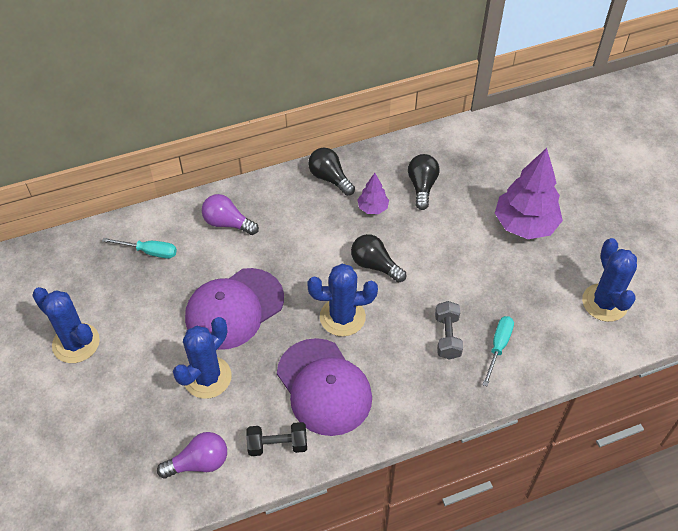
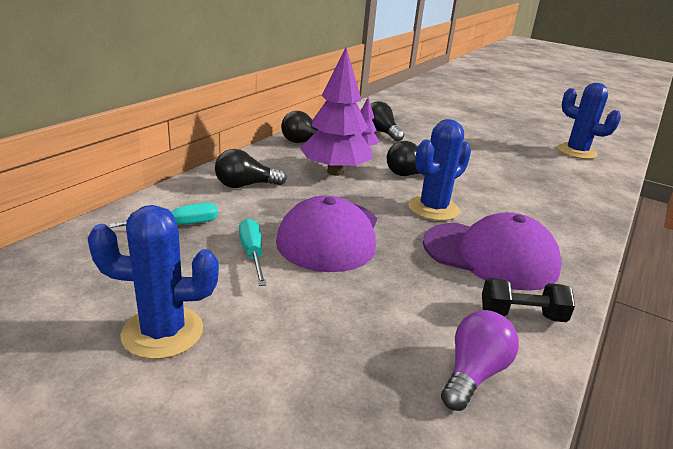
camera: 40 degrees left, 25 degrees down
(207, 377) = (374, 294): blue cactus -> none
(227, 223) = (245, 185): purple light bulb -> black light bulb
(277, 445) = (521, 315): black dumbbell -> black dumbbell turned 45 degrees clockwise
(447, 337) = (523, 194): grey dumbbell -> none
(498, 347) = (562, 188): turquoise screwdriver -> turquoise screwdriver (252, 254)
(525, 225) = (474, 133): purple tree -> purple tree (335, 172)

